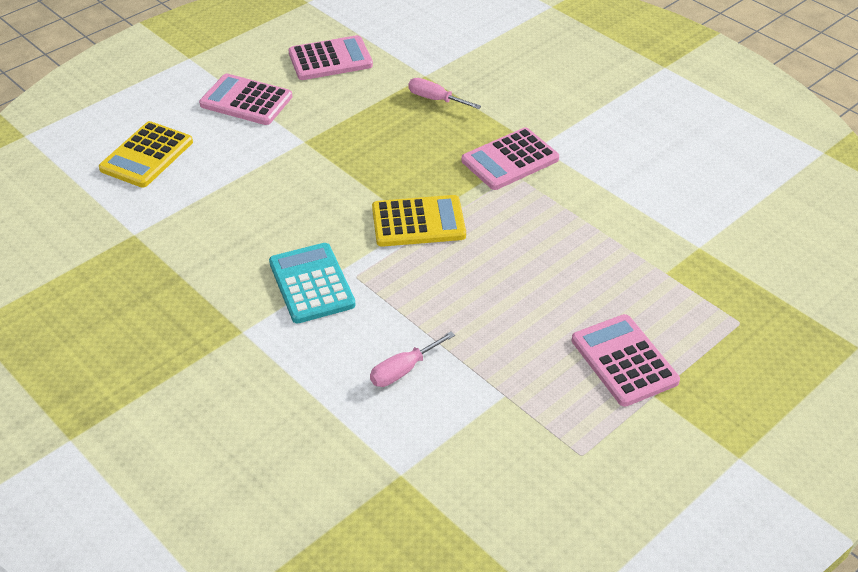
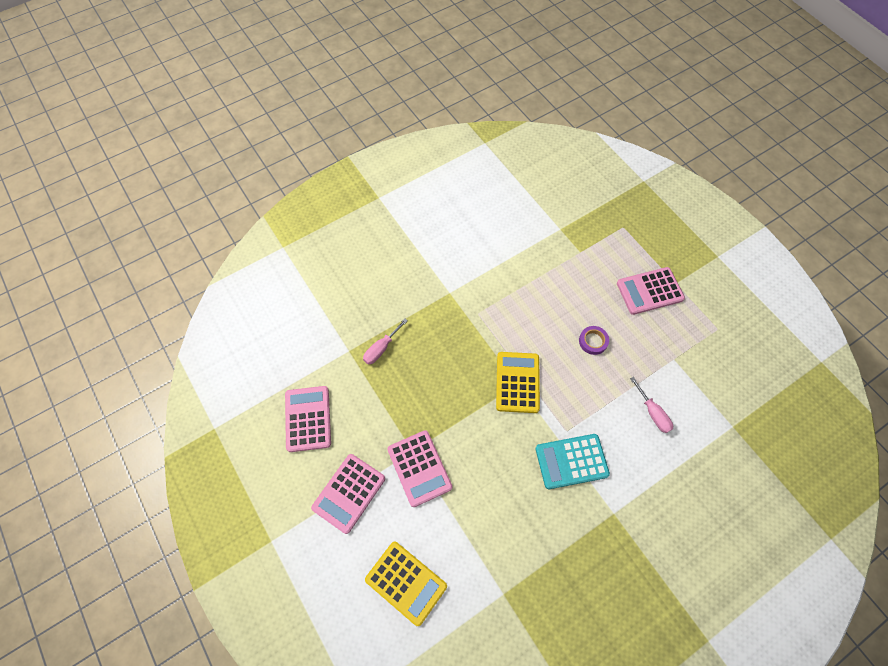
camera: 80 degrees left, 20 degrees up
(507, 296) = (593, 341): none -> purple tape
(510, 160) = (461, 313): pink calculator -> pink calculator (419, 468)

